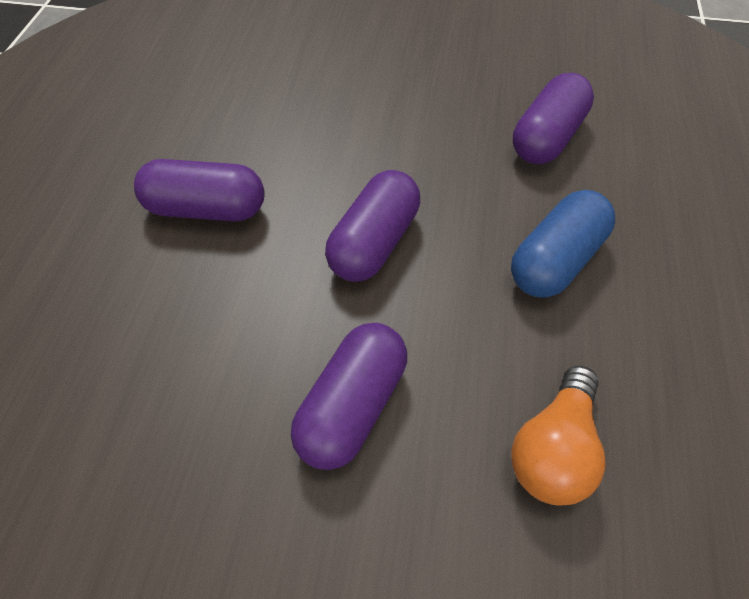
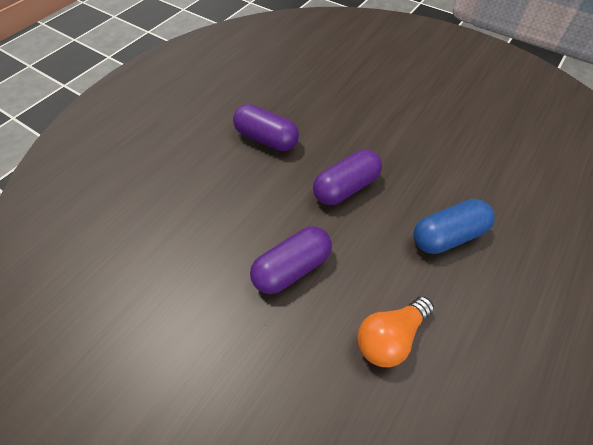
camera: 25 degrees right, 0 degrees up
(547, 138) = (481, 163): purple capsule -> none

